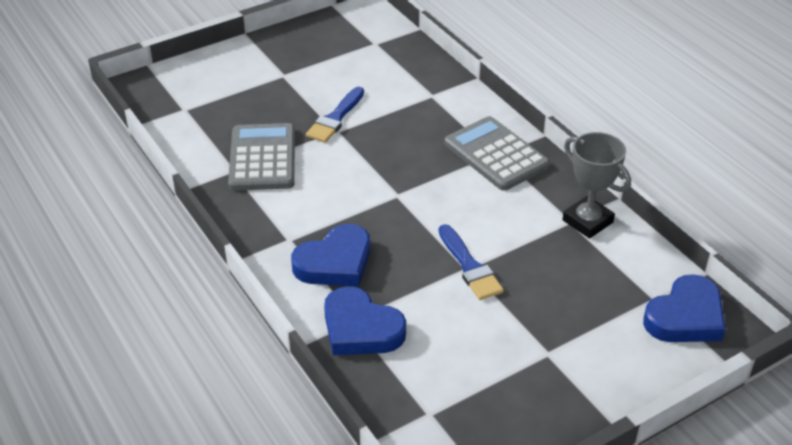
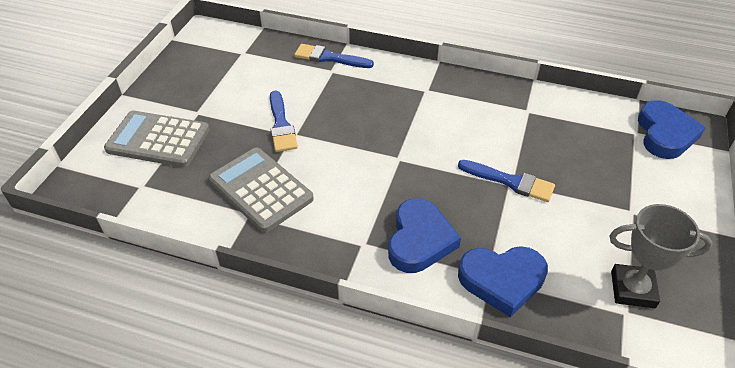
camera: 40 degrees left, 5 degrees up
(444, 83) = (329, 58): none -> blue brush
(496, 154) = (426, 90): grey calculator -> grey calculator (158, 139)
(587, 221) = (537, 105): grey trophy -> grey trophy (632, 289)

